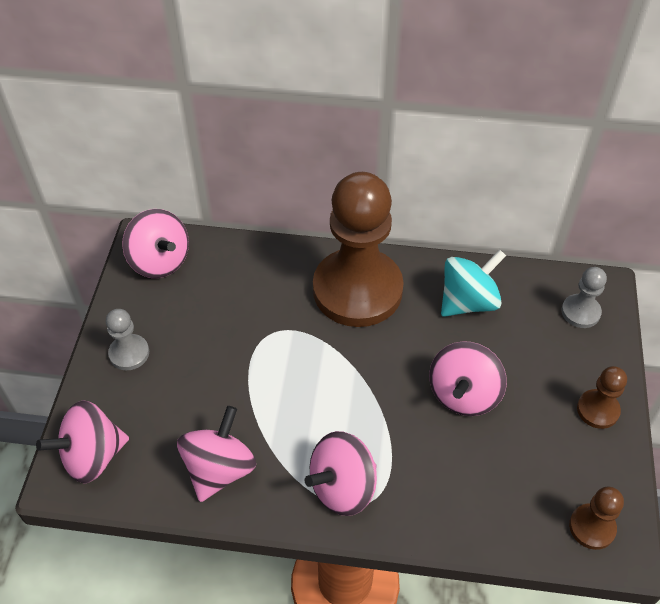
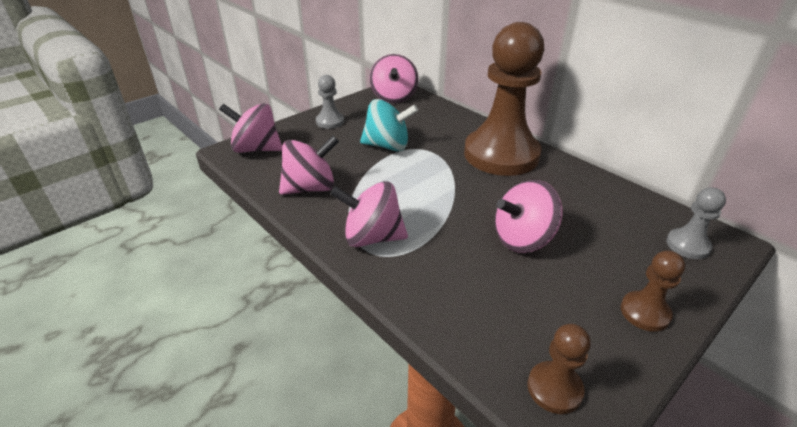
camera: 40 degrees right, 15 degrees down
(468, 301) = (583, 195): turquoise spinning top -> turquoise spinning top (387, 146)

